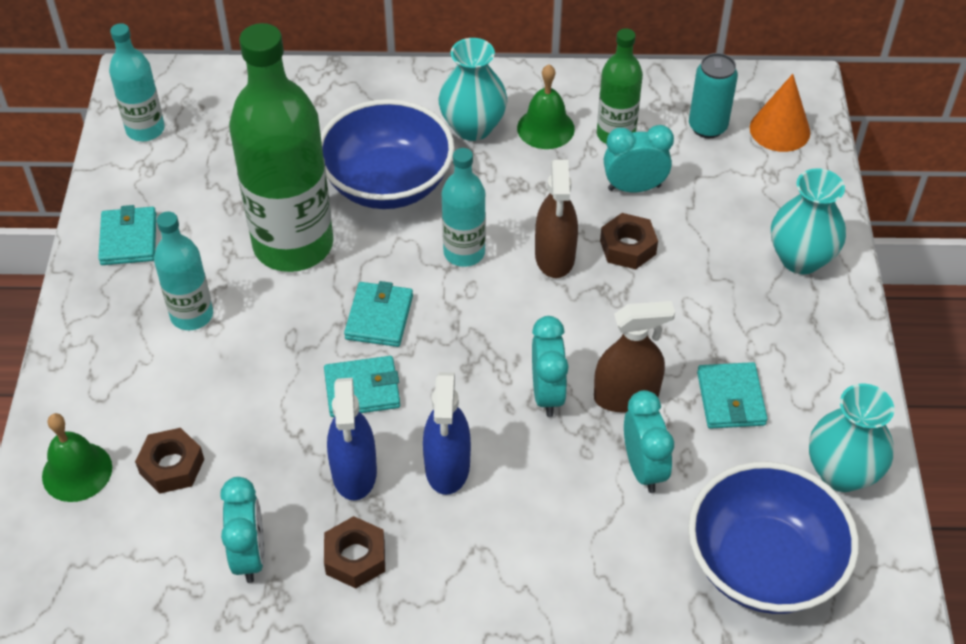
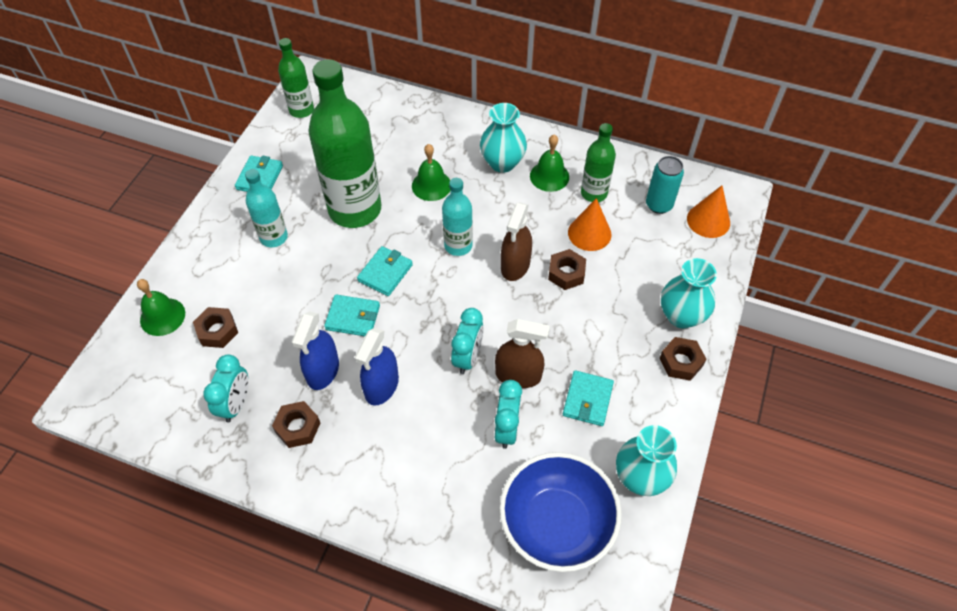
camera: 20 degrees right, 5 degrees up
(145, 129) = (301, 110): turquoise bottle -> green bottle
(388, 183) = (431, 185): blue bowl -> green bell
(634, 187) = (589, 233): turquoise clock -> orange cone
(826, 316) = (681, 362): none -> brown nut

